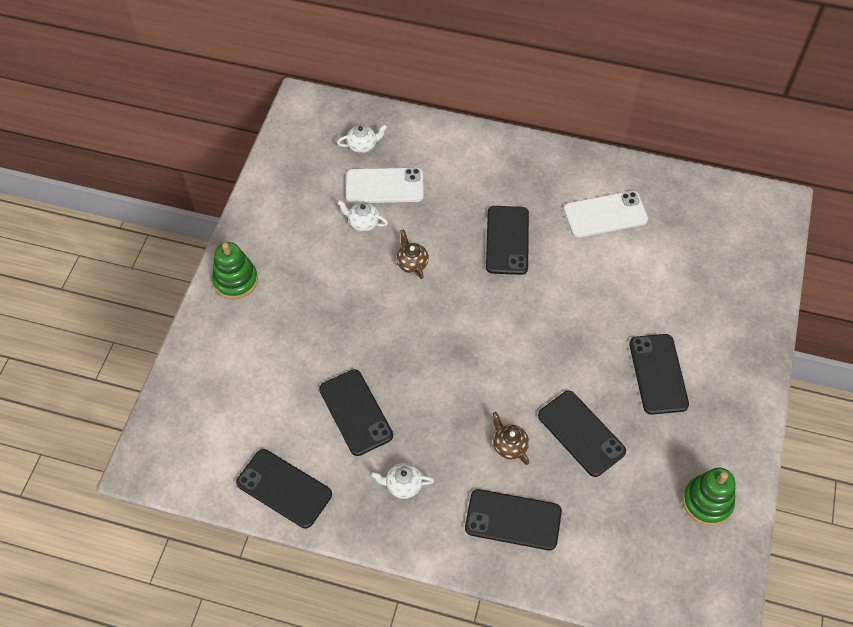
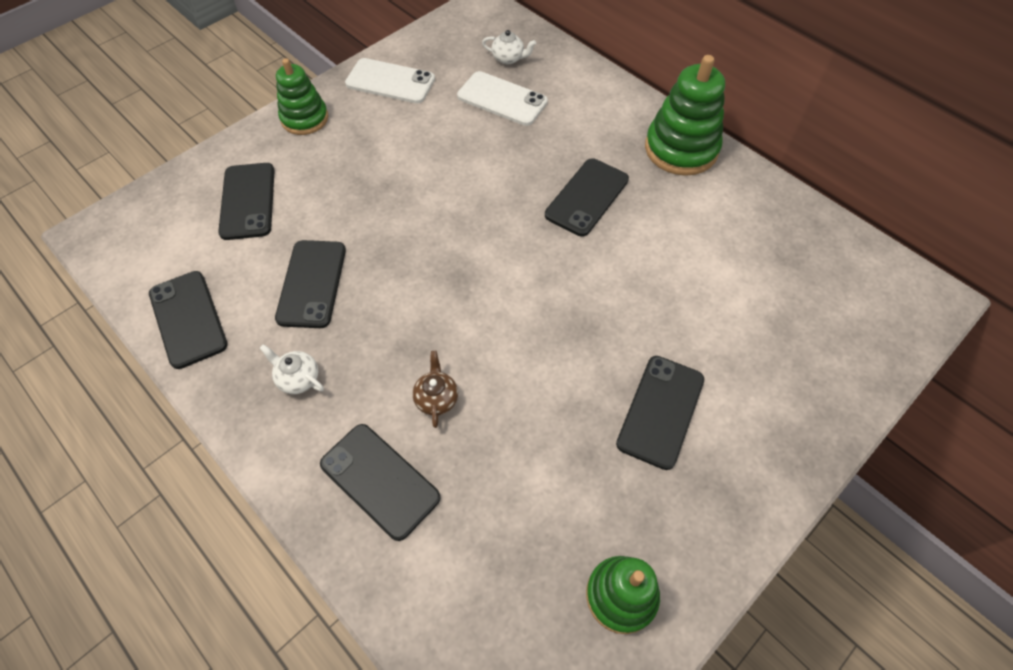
camera: 30 degrees right, 0 degrees up
(363, 223) = (457, 121): white teapot -> none
(412, 263) = (475, 175): brown teapot -> none
(548, 166) = (681, 149): none -> green stacking toy
(581, 433) = (525, 428): black phone -> black phone (248, 201)
(605, 214) = (712, 219): white phone -> white phone (390, 81)

